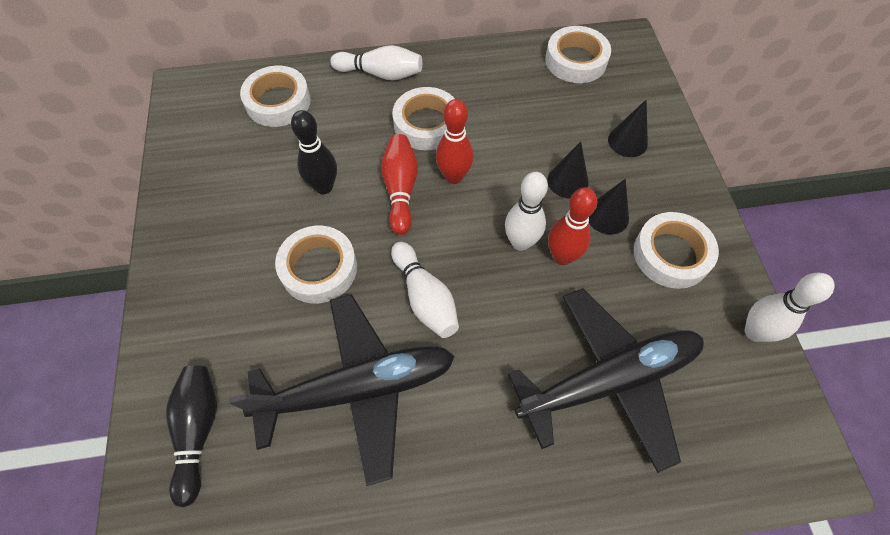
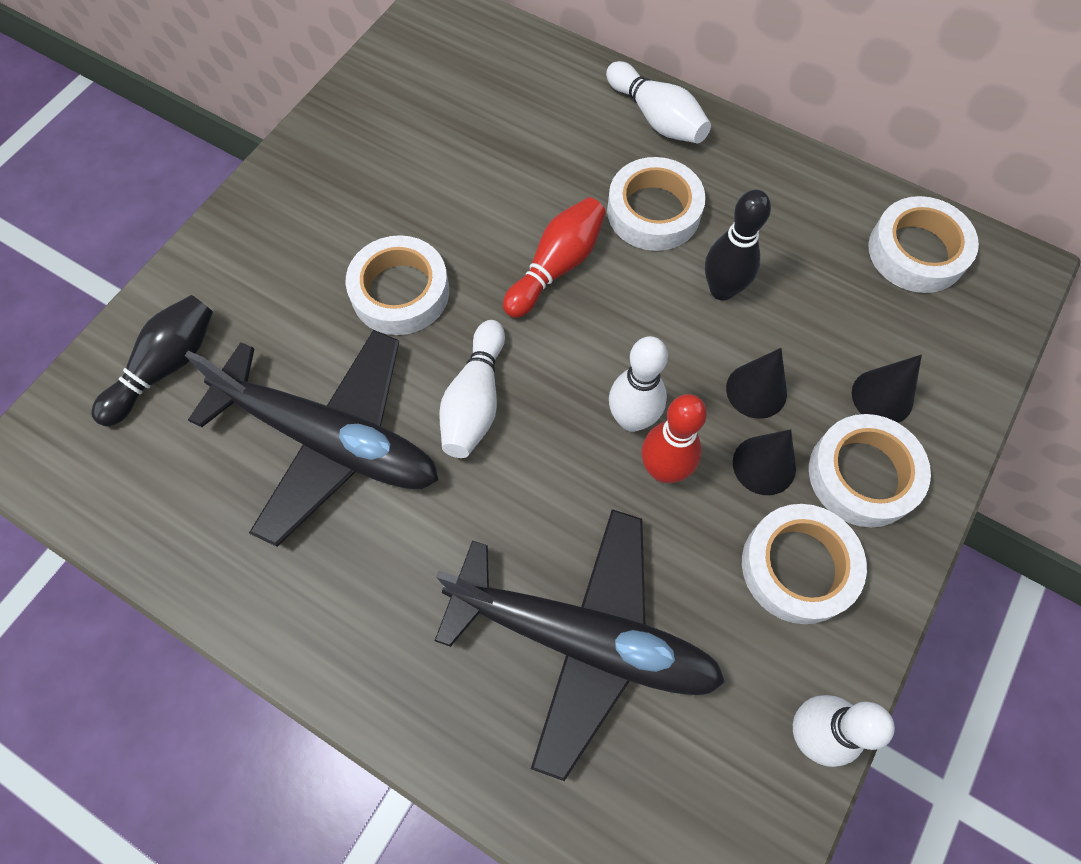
camera: 40 degrees right, 5 degrees up
(278, 102) = (517, 82): white tape -> white tape (862, 475)
(324, 187) = (480, 208): black bowling pin -> black bowling pin (722, 290)
(454, 176) = (628, 292): red bowling pin -> none

